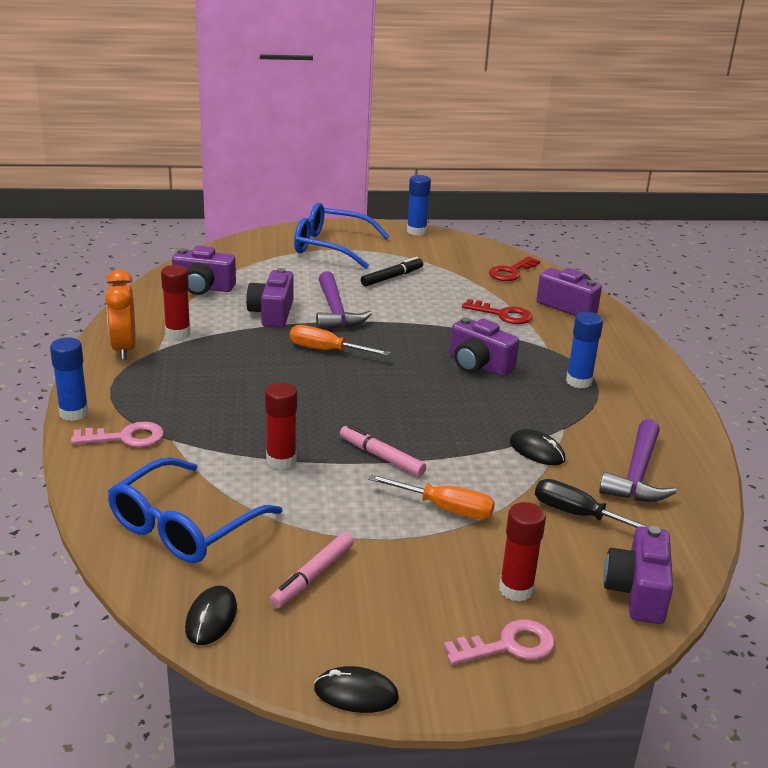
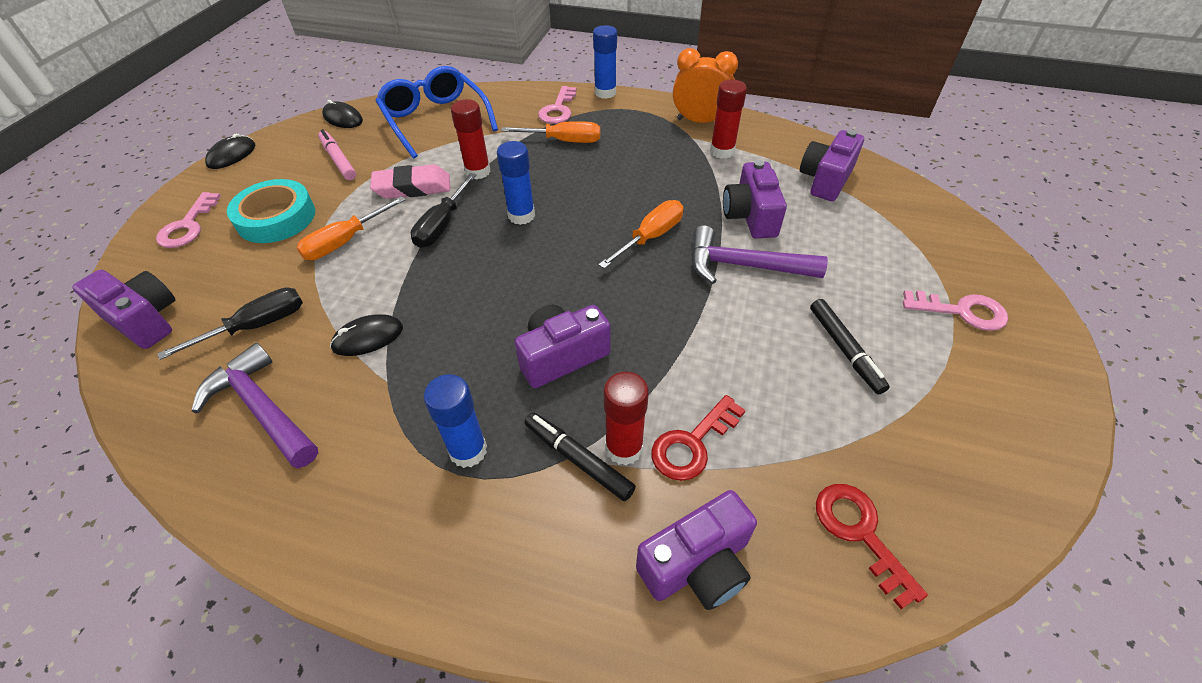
camera: 115 degrees right, 20 degrees up
(195, 419) = (565, 141): none -> orange screwdriver
(272, 313) = (750, 216): purple camera -> purple camera turned 120 degrees counterclockwise
(330, 246) = (962, 311): blue glasses -> pink key
(333, 495) = (412, 187): none -> pink eraser
(381, 457) = (442, 225): pink marker -> black screwdriver
(416, 231) = (1053, 446): blue glue stick -> blue glue stick (521, 215)
(445, 576) = (276, 218): none -> turquoise tape
(516, 589) = (226, 249): red glue stick -> red glue stick (624, 448)
(547, 345) = (578, 460): none -> black marker

